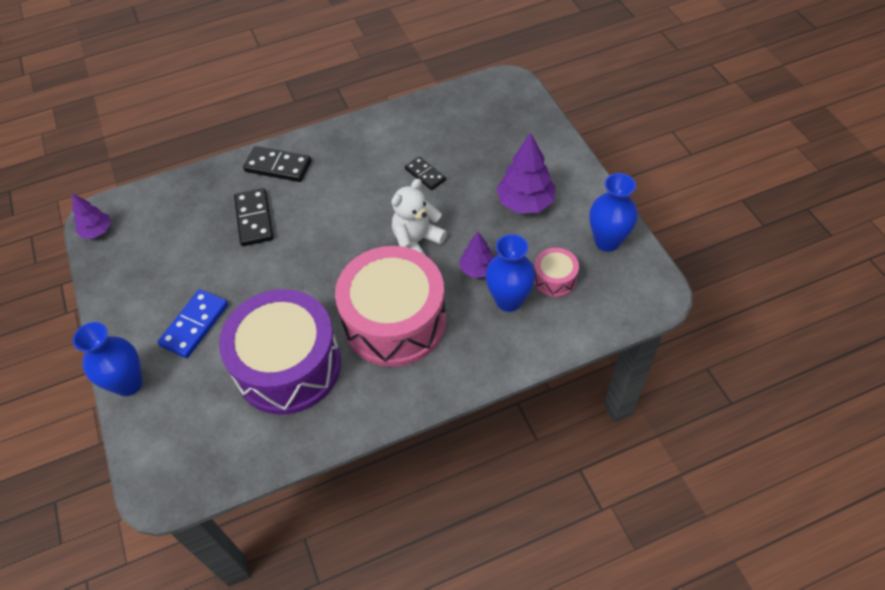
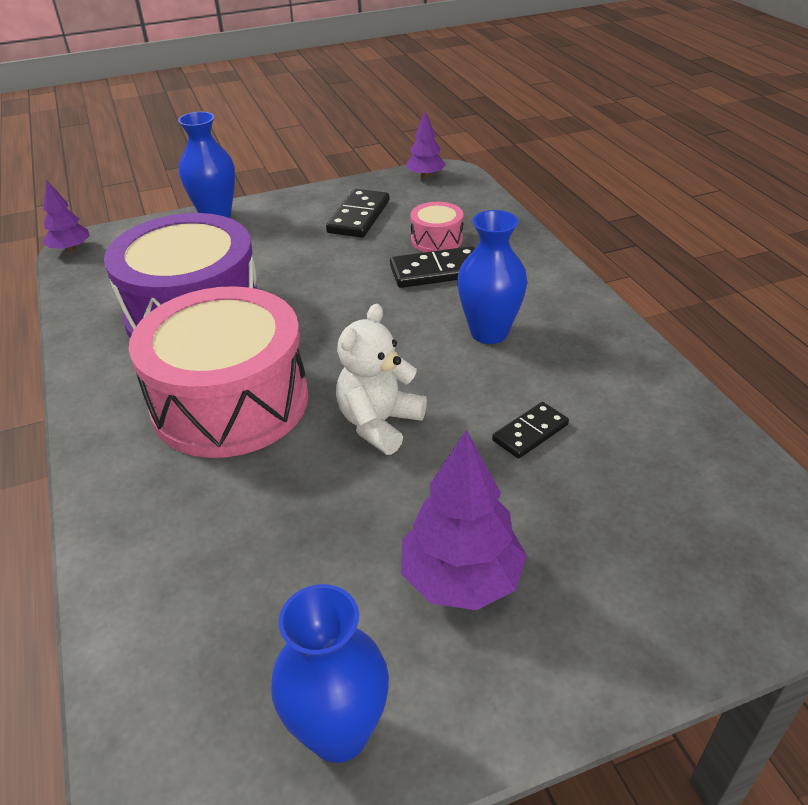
camera: 90 degrees right, 15 degrees down
(194, 325) = (278, 245): blue domino -> none
(278, 166) = (535, 282): black domino -> black domino (358, 217)
(417, 241) = (379, 424): white teddy bear -> white teddy bear turned 105 degrees counterclockwise
(477, 269) = (306, 499): purple tree -> purple tree (70, 249)
(508, 300) = (228, 540): blue vase -> blue vase (489, 333)
(554, 279) = (257, 616): pink drum -> pink drum (436, 240)

